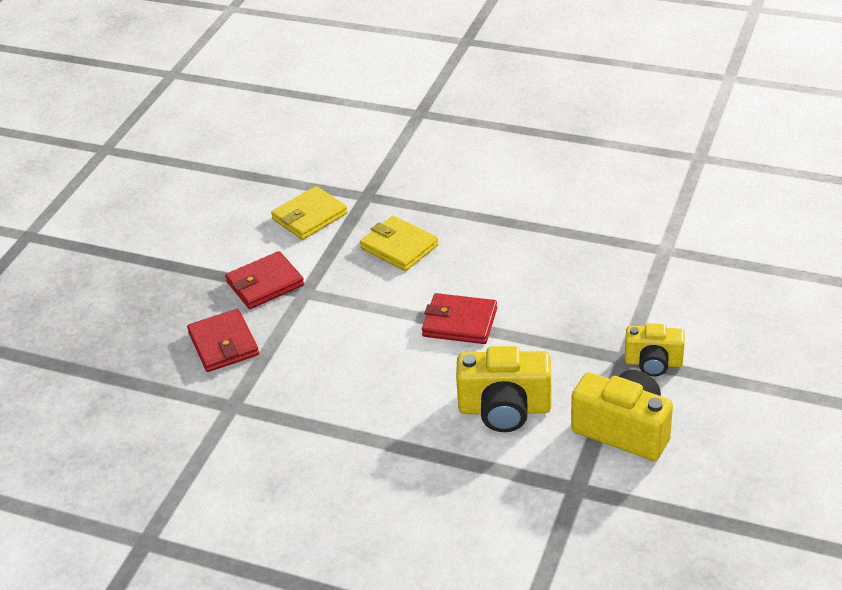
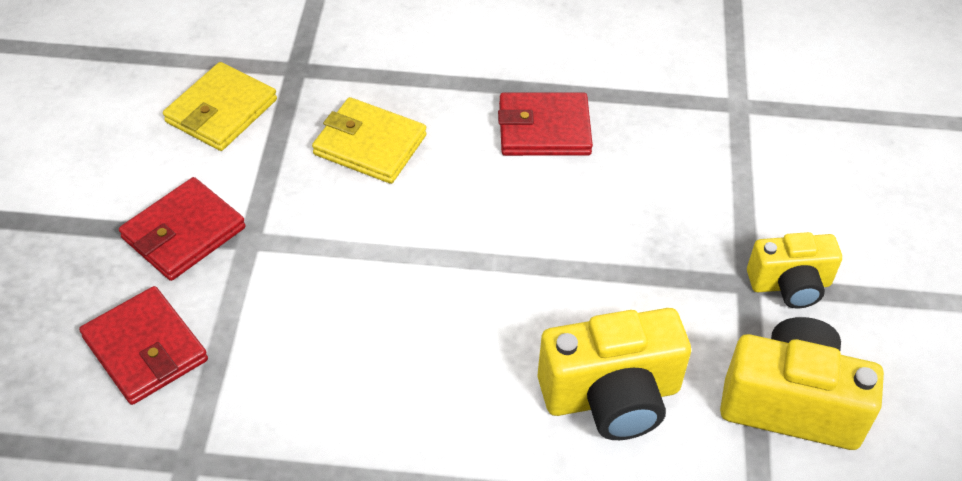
camera: 20 degrees left, 10 degrees up
(459, 322) = (497, 258): red wallet -> red wallet (544, 129)

